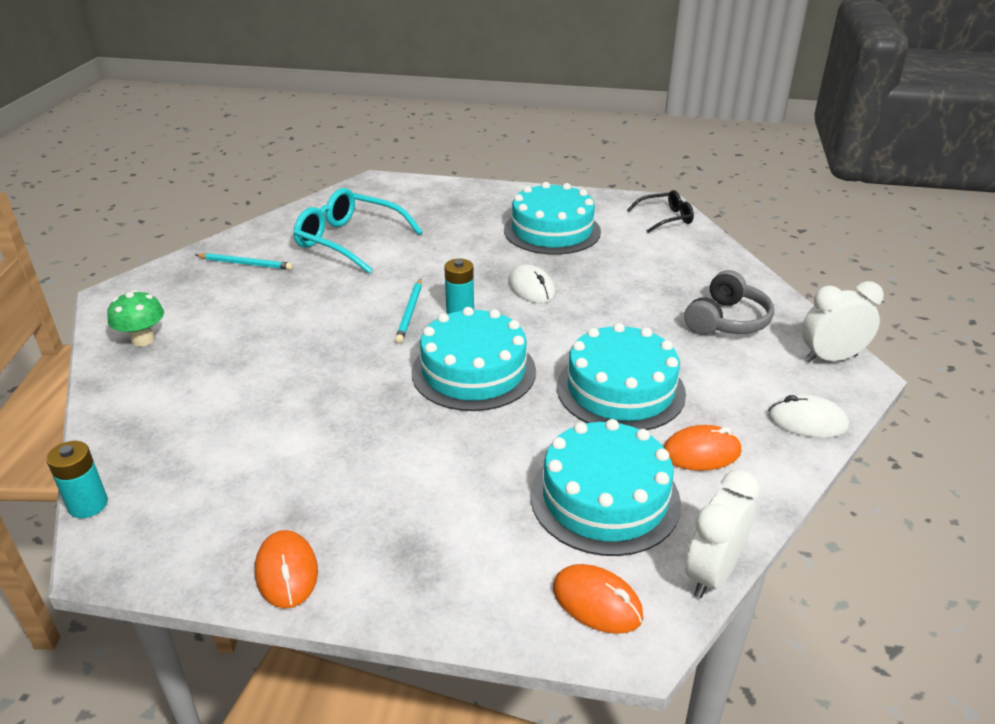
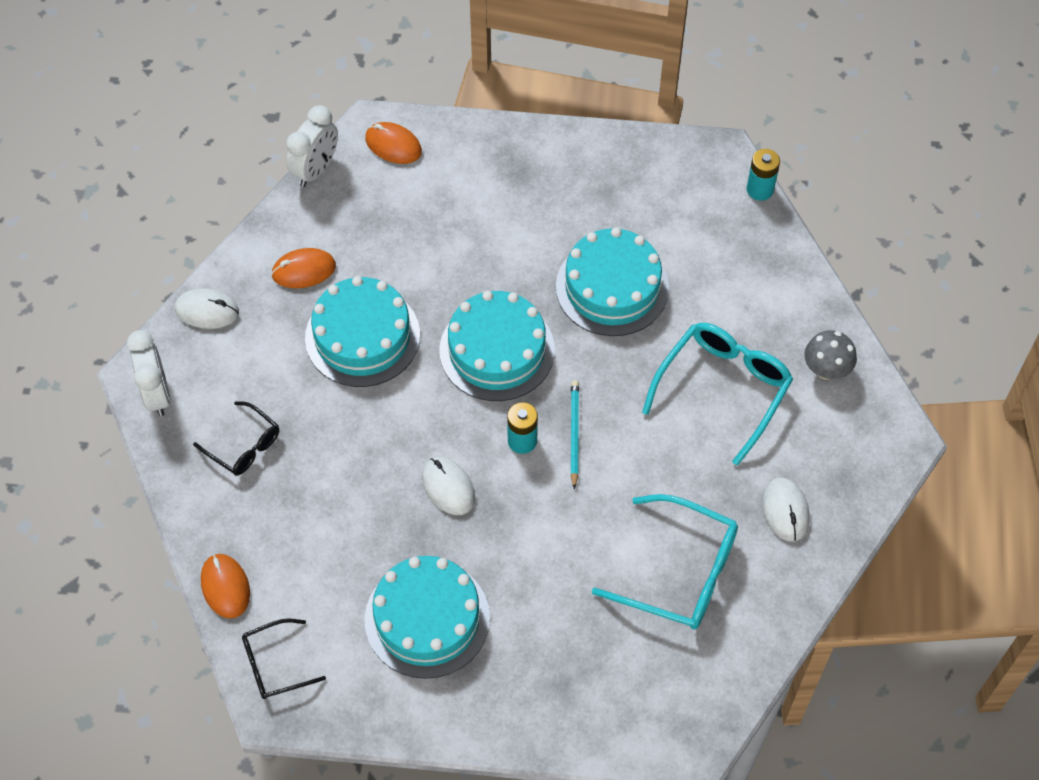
camera: 175 degrees right, 25 degrees up
(143, 340) = (826, 370): green mushroom -> grey mushroom
(246, 264) = (785, 511): turquoise pencil -> white mouse
(254, 332) = (722, 390): none -> turquoise glasses
(286, 572) = (597, 150): orange mouse -> orange mouse (225, 587)
(605, 498) = (383, 222): turquoise cake -> turquoise cake (612, 287)
(727, 320) = (243, 445): grey headphones -> black glasses
(831, 358) = (157, 394): white clock -> white clock turned 90 degrees counterclockwise

